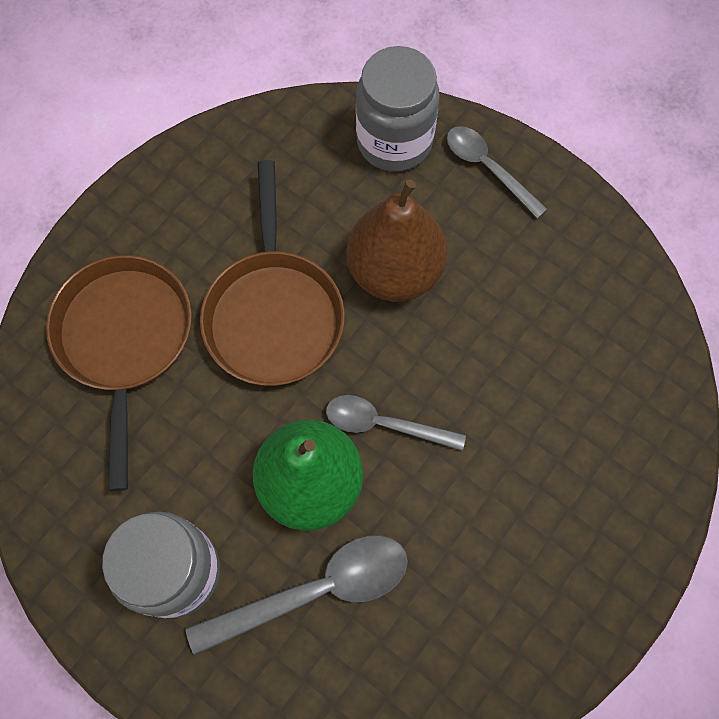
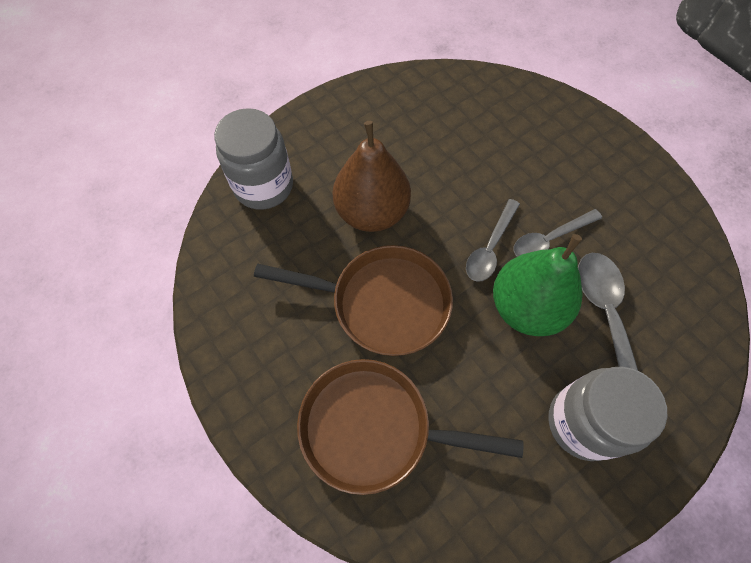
camera: 75 degrees left, 5 degrees down
(488, 168) = (309, 135): grey spoon -> grey spoon (549, 239)

